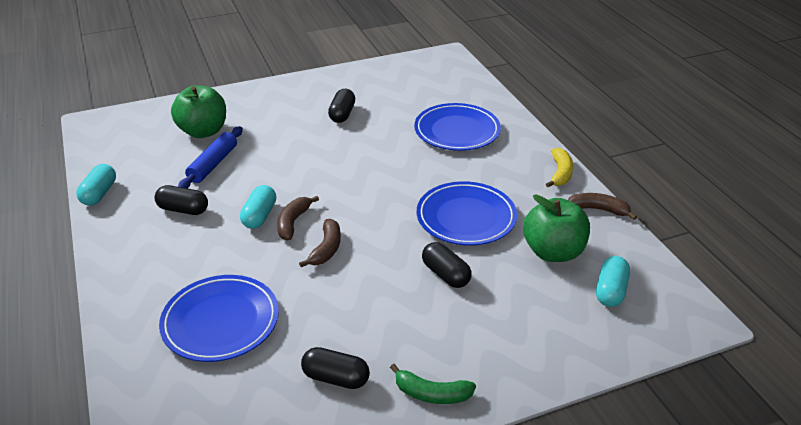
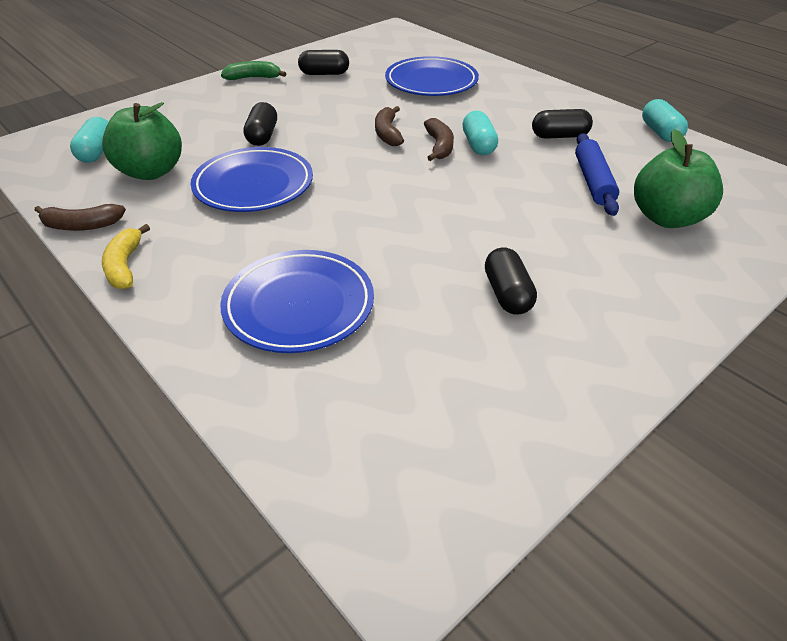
camera: 160 degrees right, 5 degrees up
(445, 274) = (262, 136): black capsule -> black capsule turned 60 degrees clockwise

